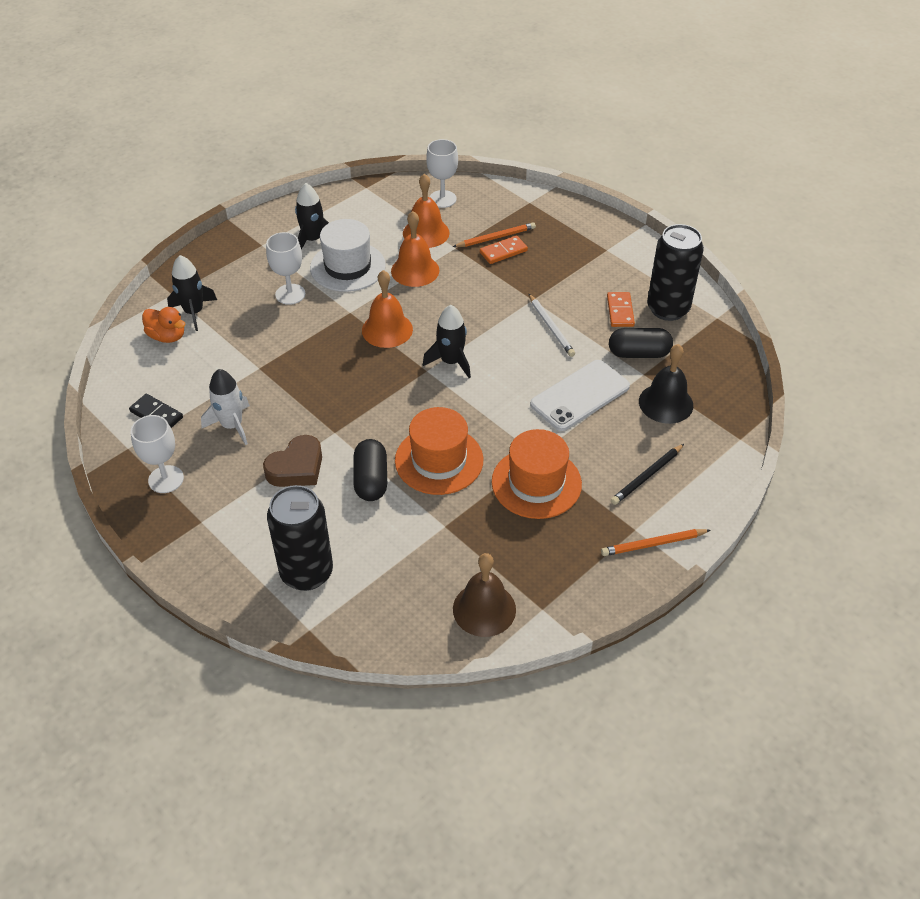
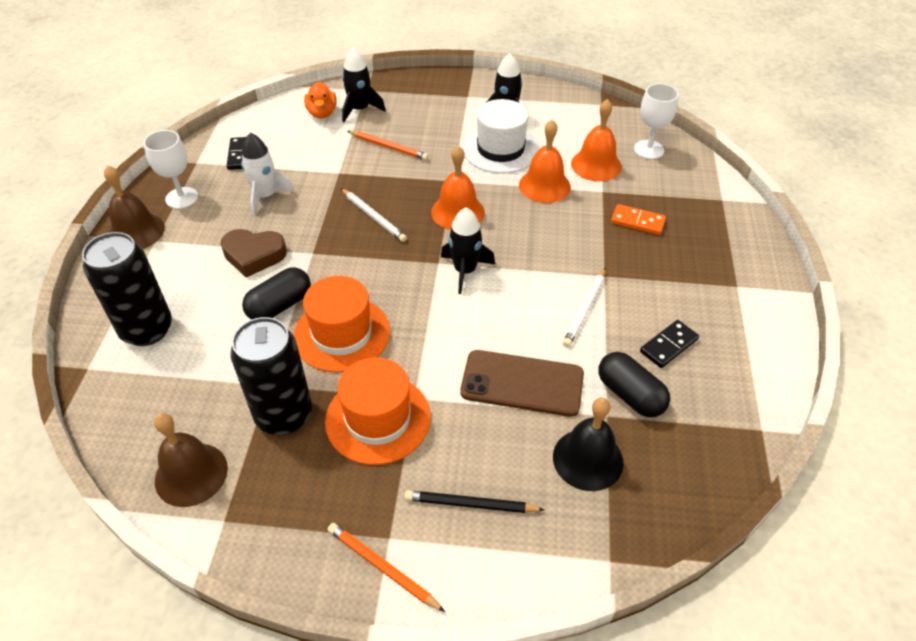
camera: 50 degrees right, 0 degrees up
(174, 529) = (136, 232): none -> brown bell
(290, 294) = (434, 140): white goblet -> none
(336, 377) = (373, 217): none -> white pencil
(495, 238) = (648, 206): orange pencil -> orange pencil (388, 147)
(580, 396) = (522, 383): white phone -> brown phone
(620, 311) = (669, 346): orange domino -> black domino
(668, 309) = (720, 380): black can -> black can (284, 415)

